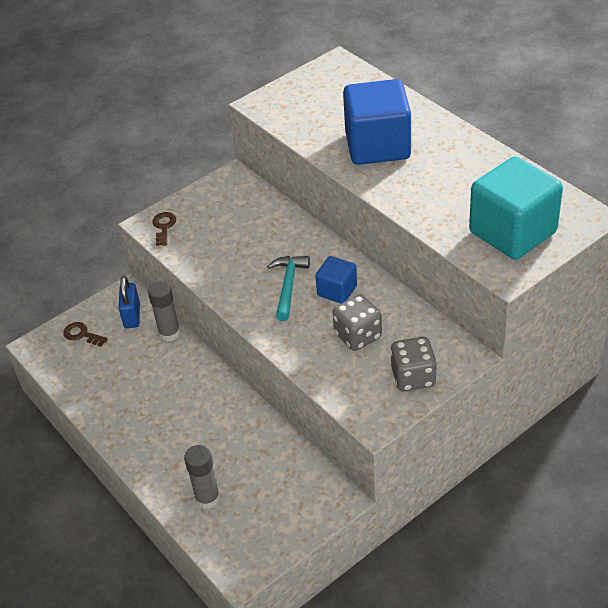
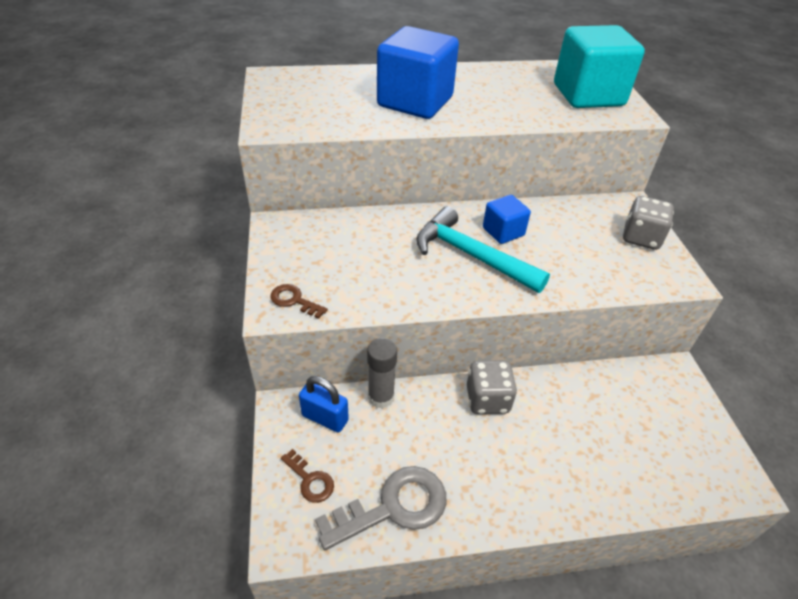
camera: 65 degrees left, 0 degrees up
(82, 334) = (310, 480): brown key -> brown key turned 105 degrees counterclockwise
(89, 381) = (393, 507): none -> grey key
(207, 498) = (635, 469): grey glue stick -> none
(288, 286) = (471, 255): turquoise hammer -> turquoise hammer, size x1.51
(358, 336) = (570, 244): grey dice -> grey dice (487, 399)

